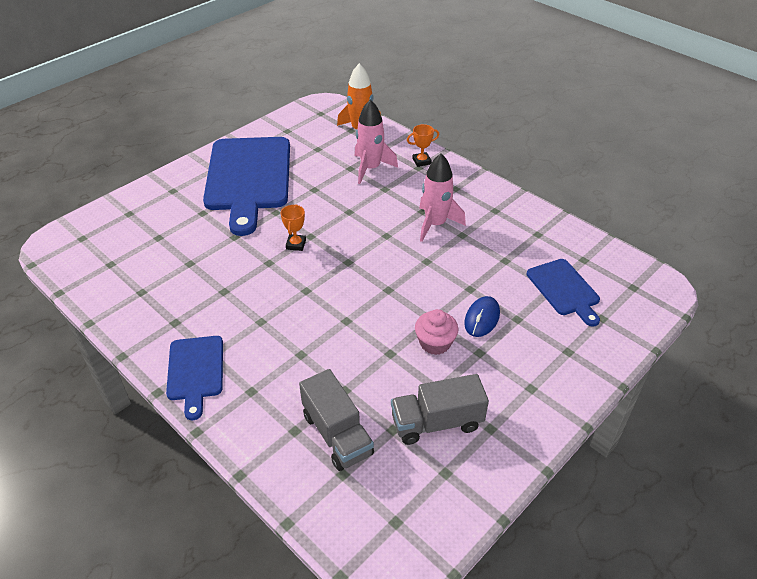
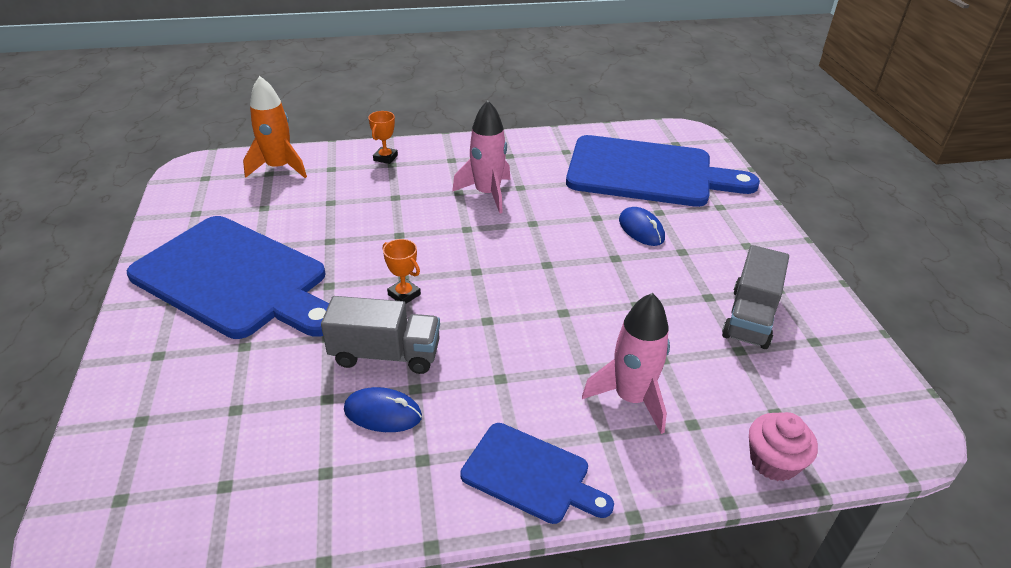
camera: 55 degrees left, 5 degrees down
(196, 289) = (383, 413): none -> blue mouse
(337, 434) = (720, 392): grey truck -> grey truck (385, 354)
(370, 168) = (351, 190): pink rocket -> pink rocket (631, 398)
(435, 343) = (648, 270): pink cupcake -> pink cupcake (773, 462)
(564, 289) = (647, 173): blue cutting board -> blue cutting board, size x1.98

